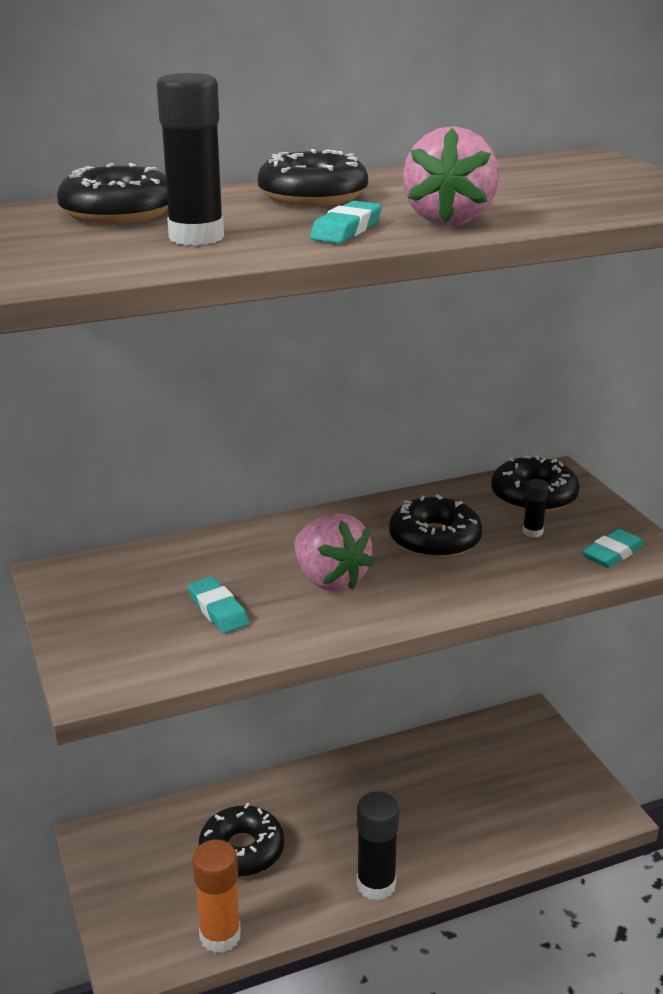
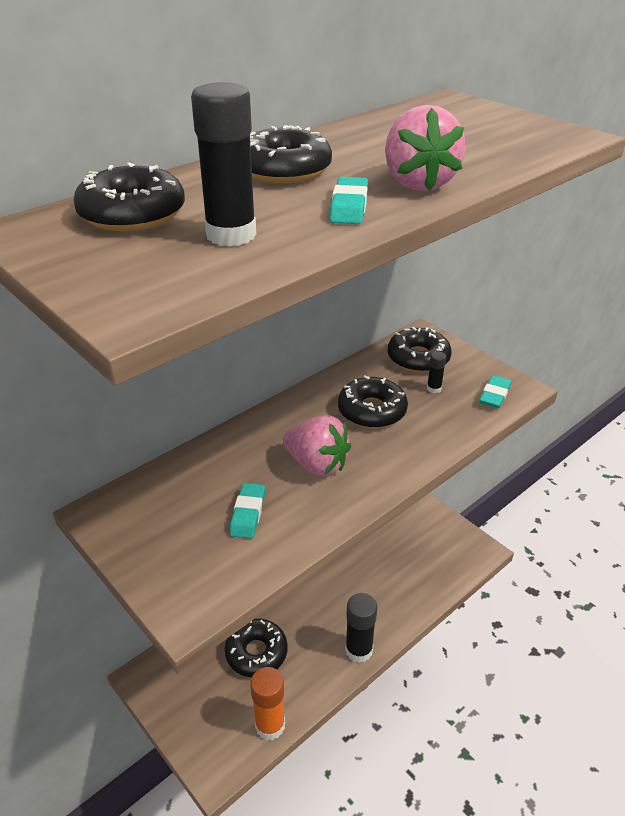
camera: 20 degrees left, 10 degrees up
(218, 610) = (248, 513): turquoise eraser -> turquoise eraser turned 60 degrees clockwise

